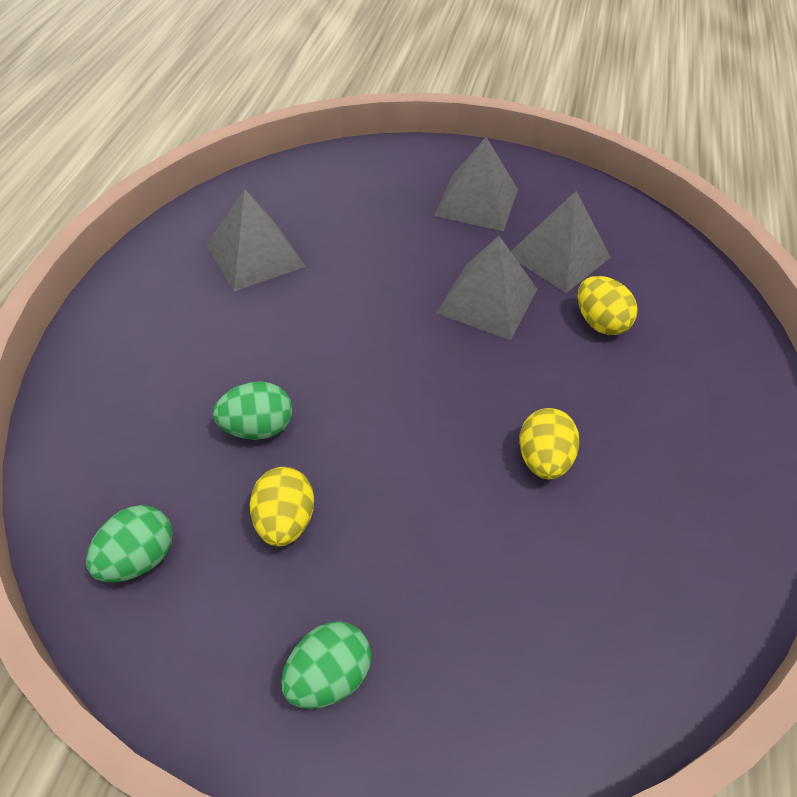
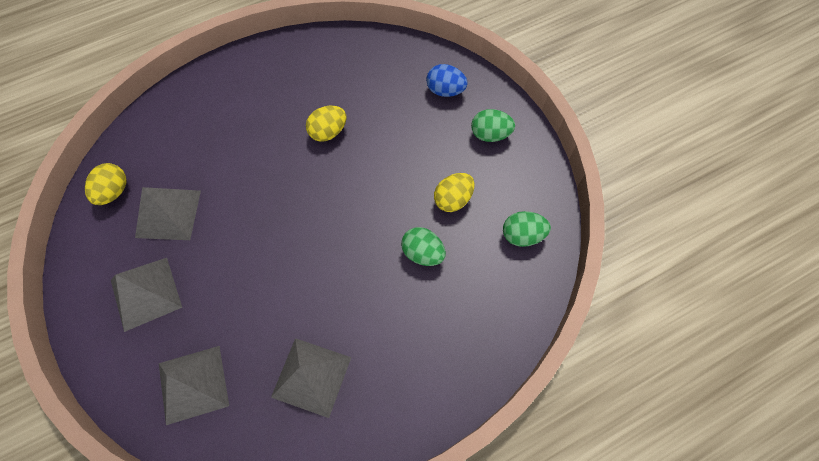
camera: 130 degrees left, 15 degrees up
(481, 686) = (445, 90): none -> blue egg
(487, 301) = (240, 222): grey pyramid -> grey pyramid (193, 384)
(600, 322) = (213, 162): yellow egg -> yellow egg (114, 191)

